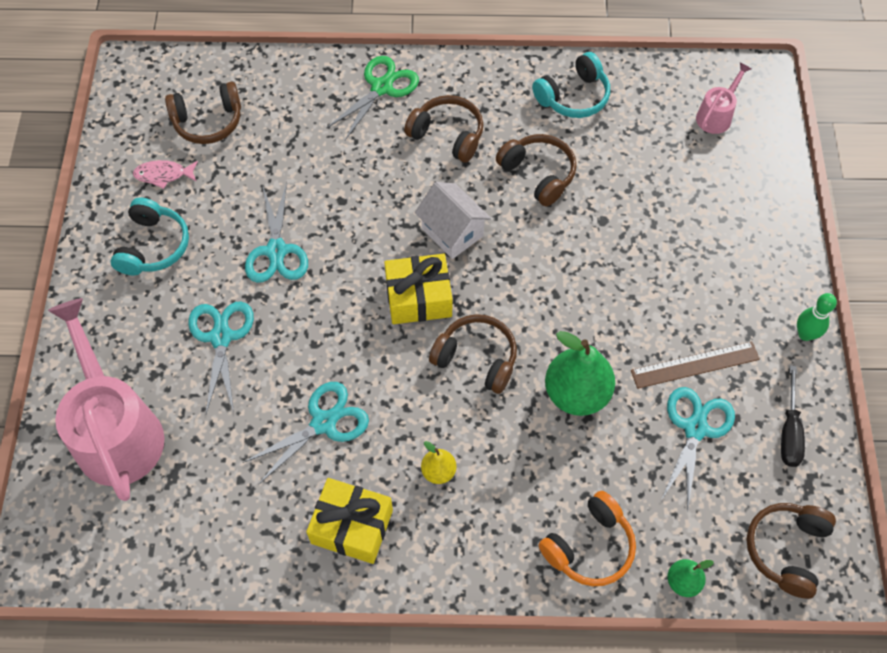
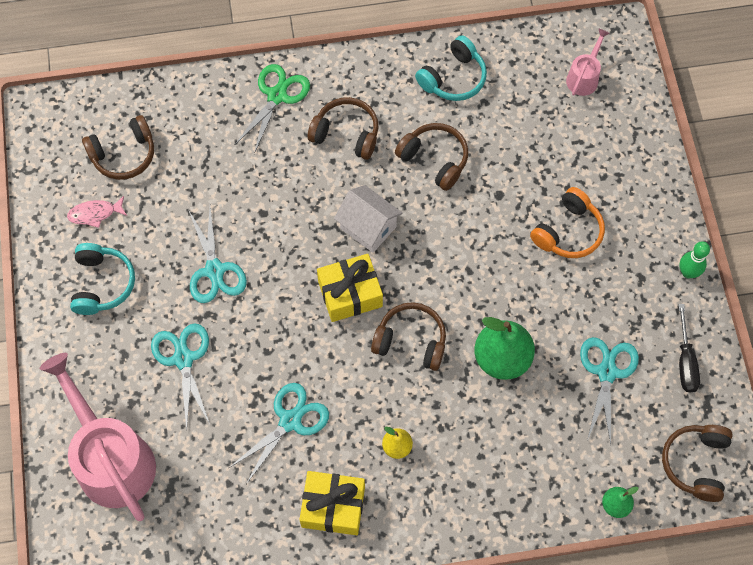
camera: 10 degrees left, 5 degrees up
(589, 547) = (534, 489): orange headphones -> orange headphones (568, 232)
(695, 365) = (598, 316): brown ruler -> none

